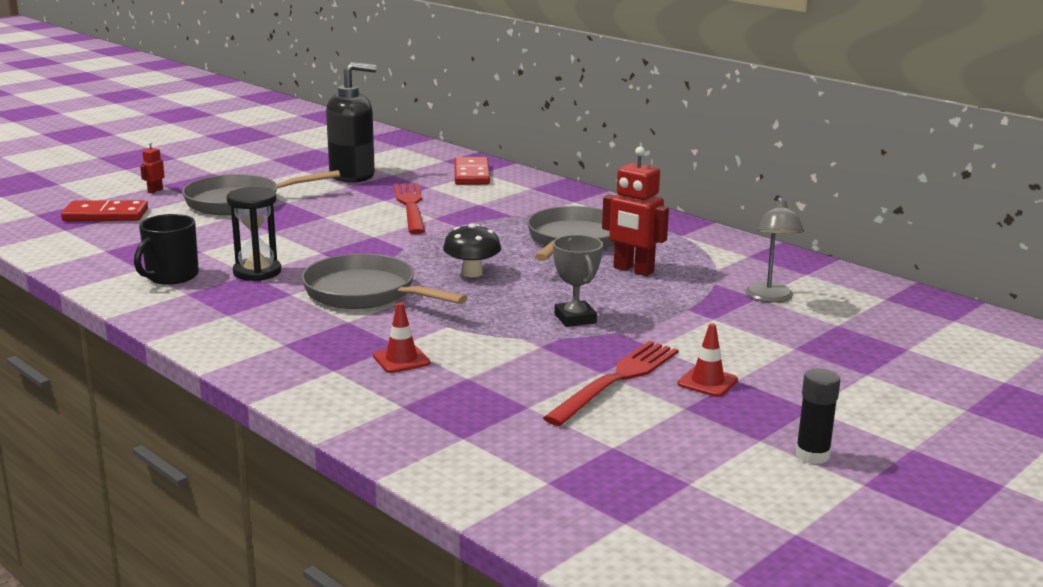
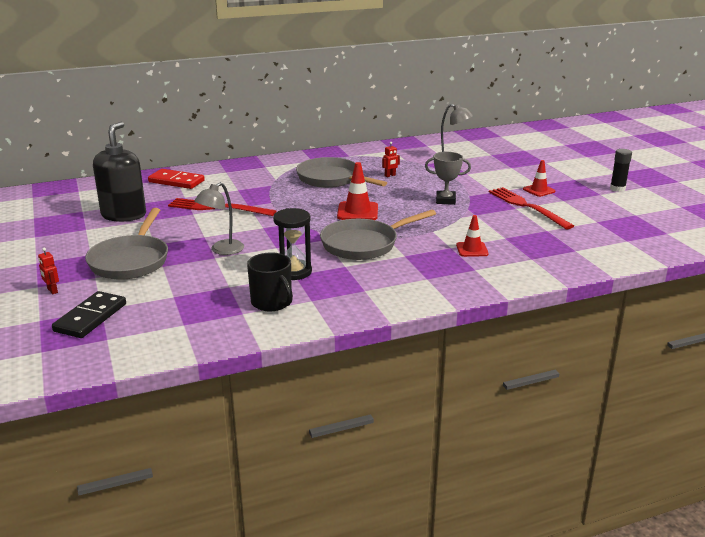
camera: 65 degrees left, 5 degrees up
(105, 215) = (90, 317): red domino -> black domino
(292, 231) = (222, 250): none -> grey lamp
(472, 273) = (357, 212): black mushroom -> red traffic cone
(633, 270) = (390, 175): red robot -> red robot, size x0.47

